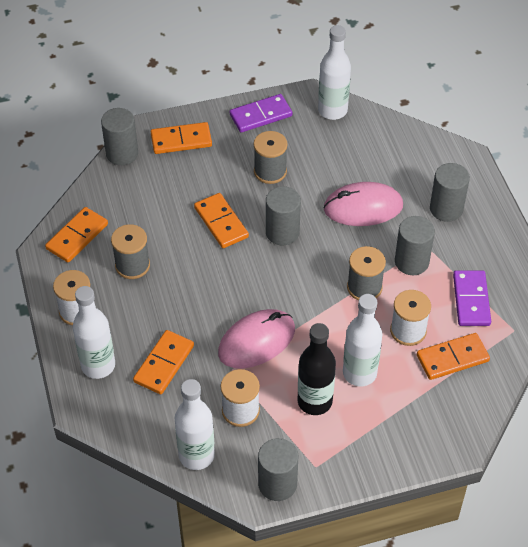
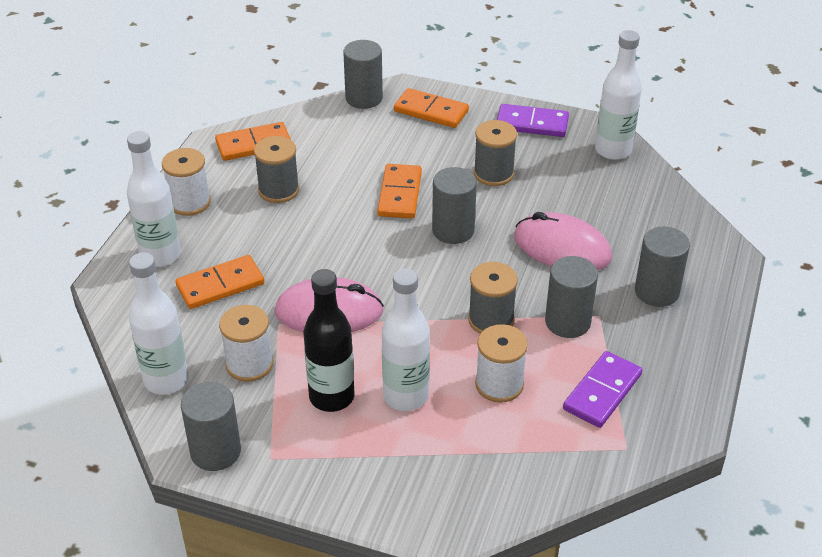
camera: 35 degrees right, 10 degrees down
(452, 358) = (524, 437): orange domino -> none

